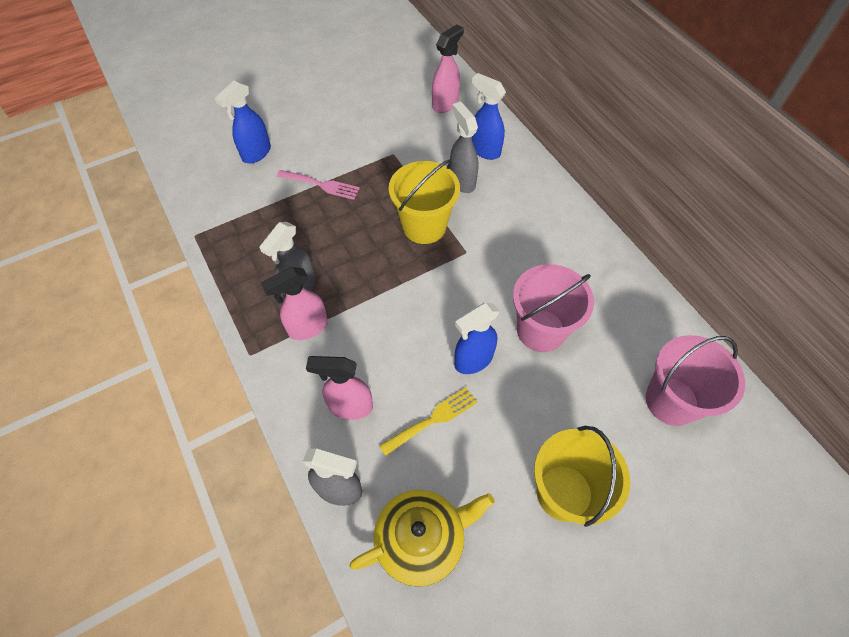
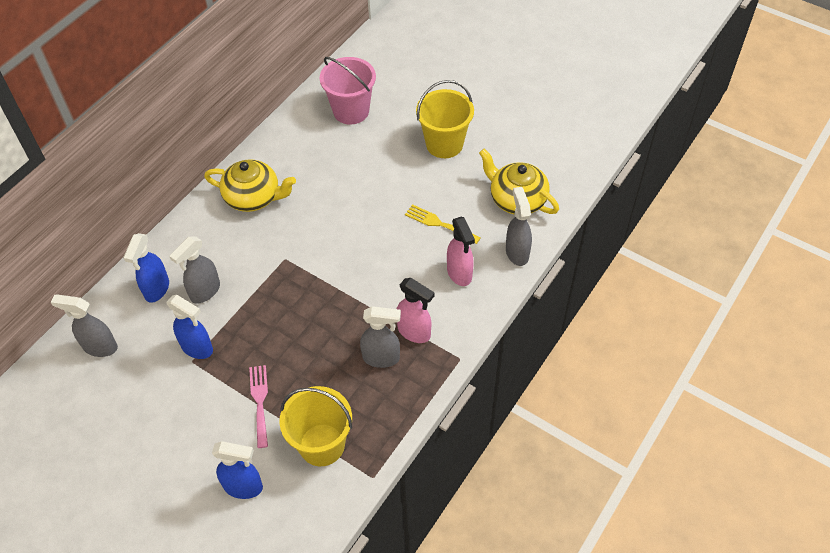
camera: 115 degrees left, 5 degrees down
(424, 226) = (271, 298): yellow bucket -> yellow bucket (322, 444)
(445, 104) = (99, 347): pink spray bottle -> grey spray bottle
(473, 360) = (381, 219): blue spray bottle -> blue spray bottle (197, 348)
(540, 330) = (334, 189): pink bucket -> none
(564, 252) = (253, 197): none -> yellow teapot

